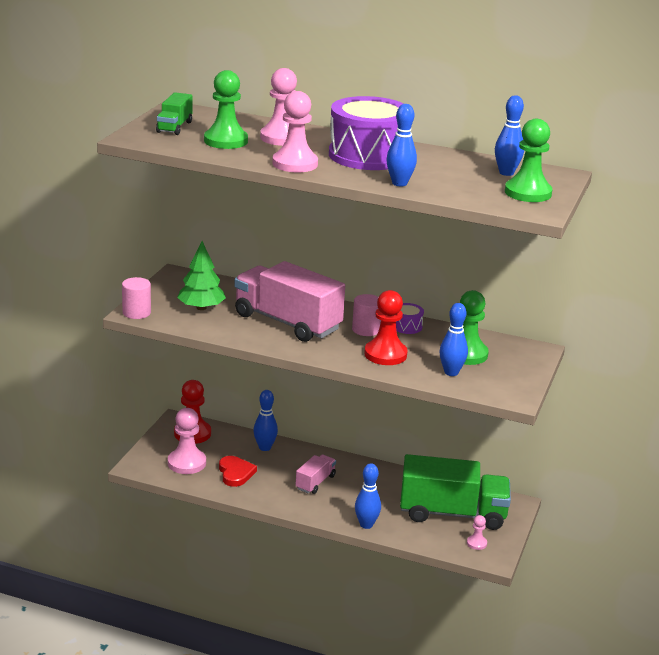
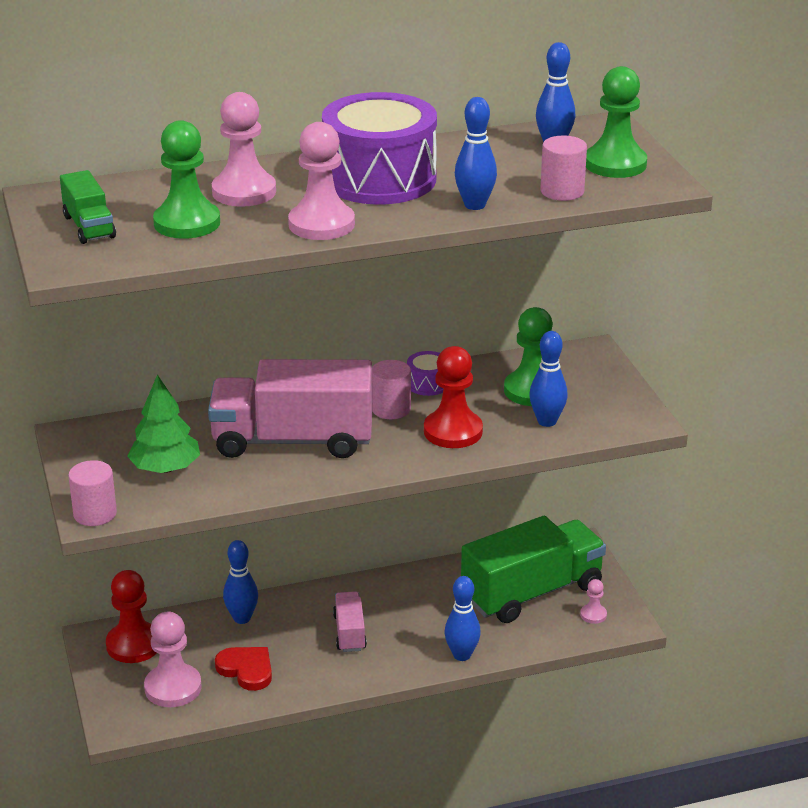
camera: 35 degrees left, 5 degrees up
(466, 194) = (562, 191): none -> pink cylinder

